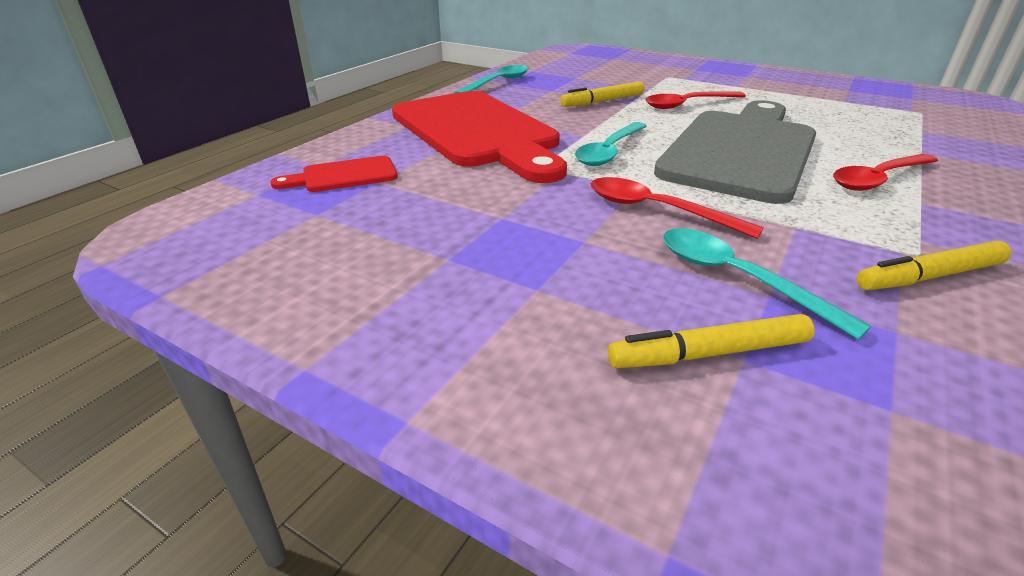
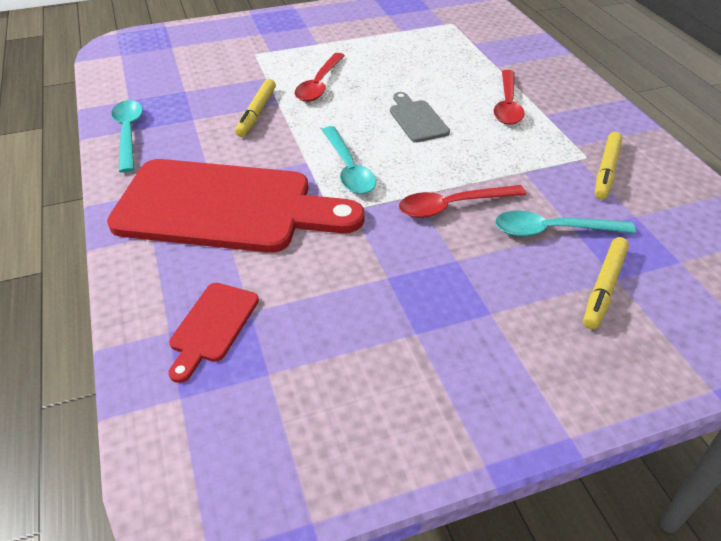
camera: 50 degrees left, 10 degrees up
(740, 151) = (417, 119): grey cutting board -> grey cutting board, size x0.42

